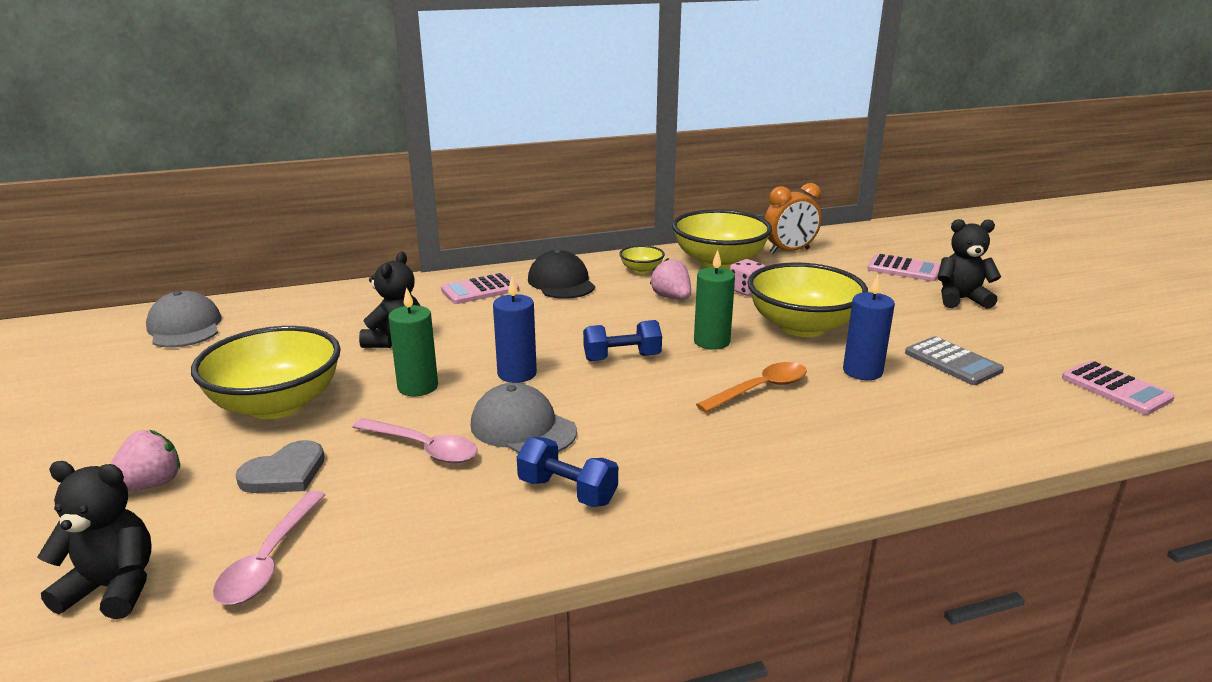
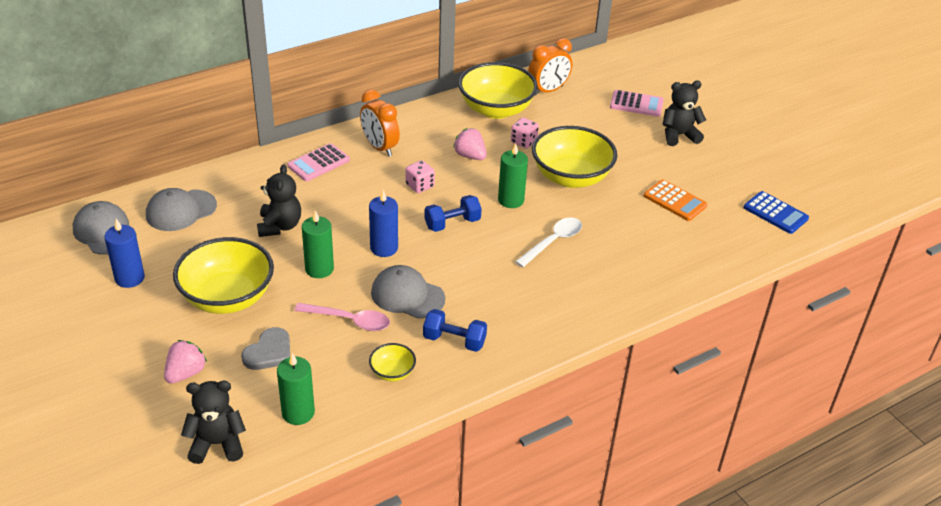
camera: 15 degrees left, 15 degrees up
(269, 560) = (298, 413): pink spoon -> green candle
(288, 317) = (181, 210): none -> grey cap
(561, 282) = (379, 147): black cap -> orange clock
(595, 319) = (420, 186): none -> pink dice
(641, 270) = (438, 126): yellow bowl -> yellow bowl (392, 372)
(760, 389) = (553, 242): orange spoon -> white spoon
(862, 371) = (617, 217): blue candle -> blue candle (129, 278)
(952, 362) = (675, 201): grey calculator -> orange calculator
(1116, 388) = (775, 213): pink calculator -> blue calculator

